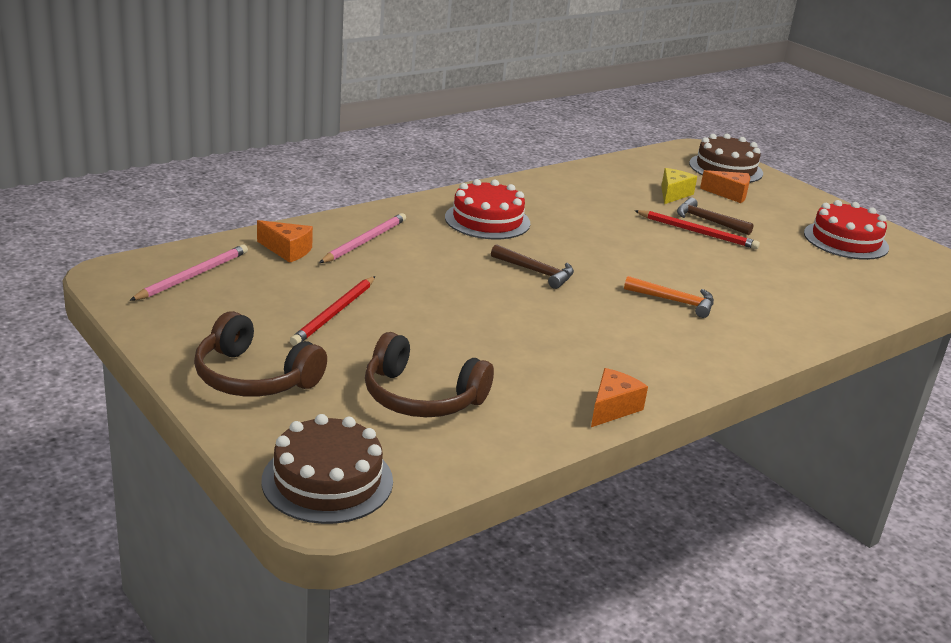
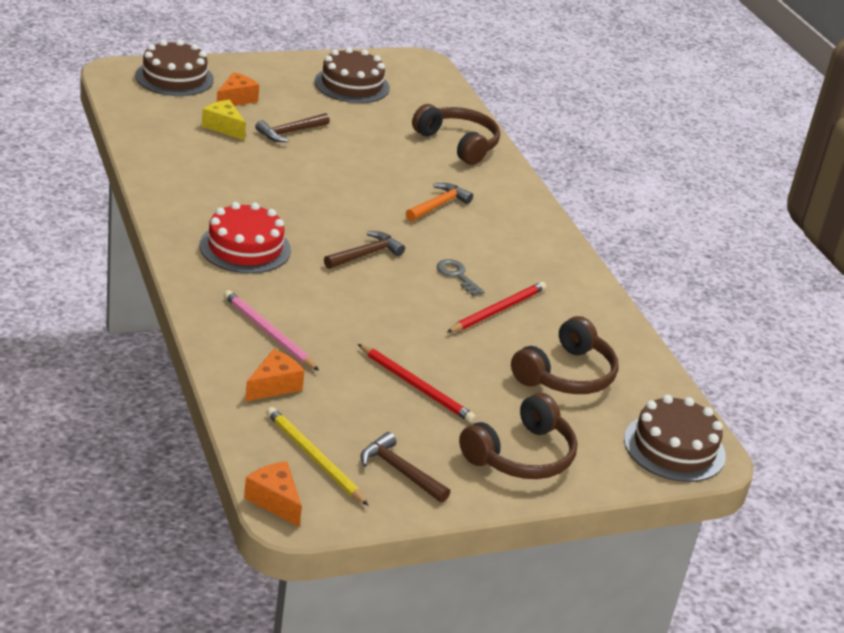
camera: 75 degrees left, 5 degrees up
(193, 276) = (314, 458): pink pencil -> yellow pencil
(194, 315) = (400, 471): none -> brown hammer
(551, 321) = (457, 275): none -> grey key
(612, 408) = (595, 291): orange cheese -> orange cheese (274, 501)
(697, 232) = (312, 146): red pencil -> red pencil (498, 310)
(818, 304) = (458, 144): none -> brown headphones
(845, 240) = (352, 85): red cake -> brown cake

